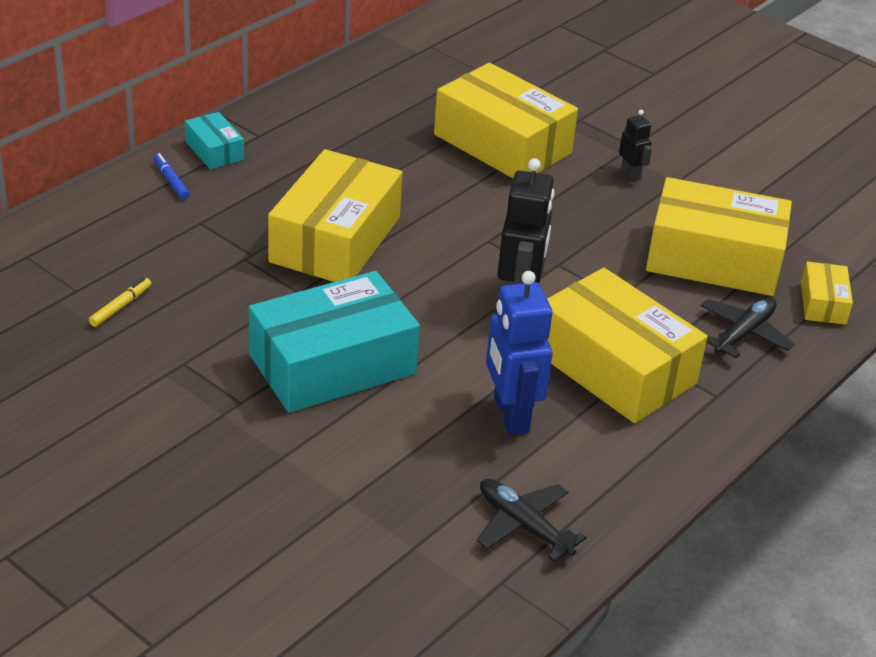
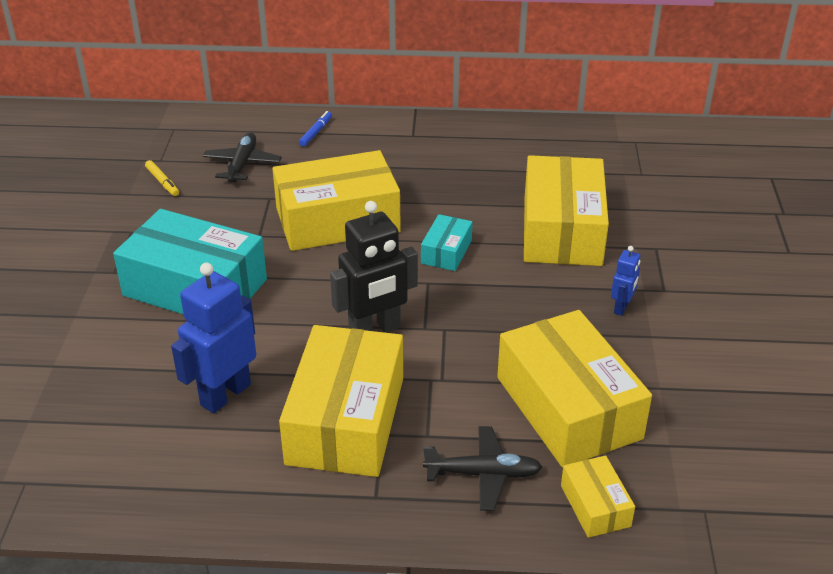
camera: 55 degrees right, 0 degrees up
(121, 307) = (162, 182): yellow marker -> yellow marker turned 60 degrees clockwise
(214, 151) = (371, 130): turquoise box -> turquoise box (446, 252)
(523, 525) = (100, 463): black plane -> black plane (242, 164)
(630, 174) = (621, 307): black robot -> blue robot
(823, 303) = (595, 506): yellow box -> yellow box turned 75 degrees counterclockwise

